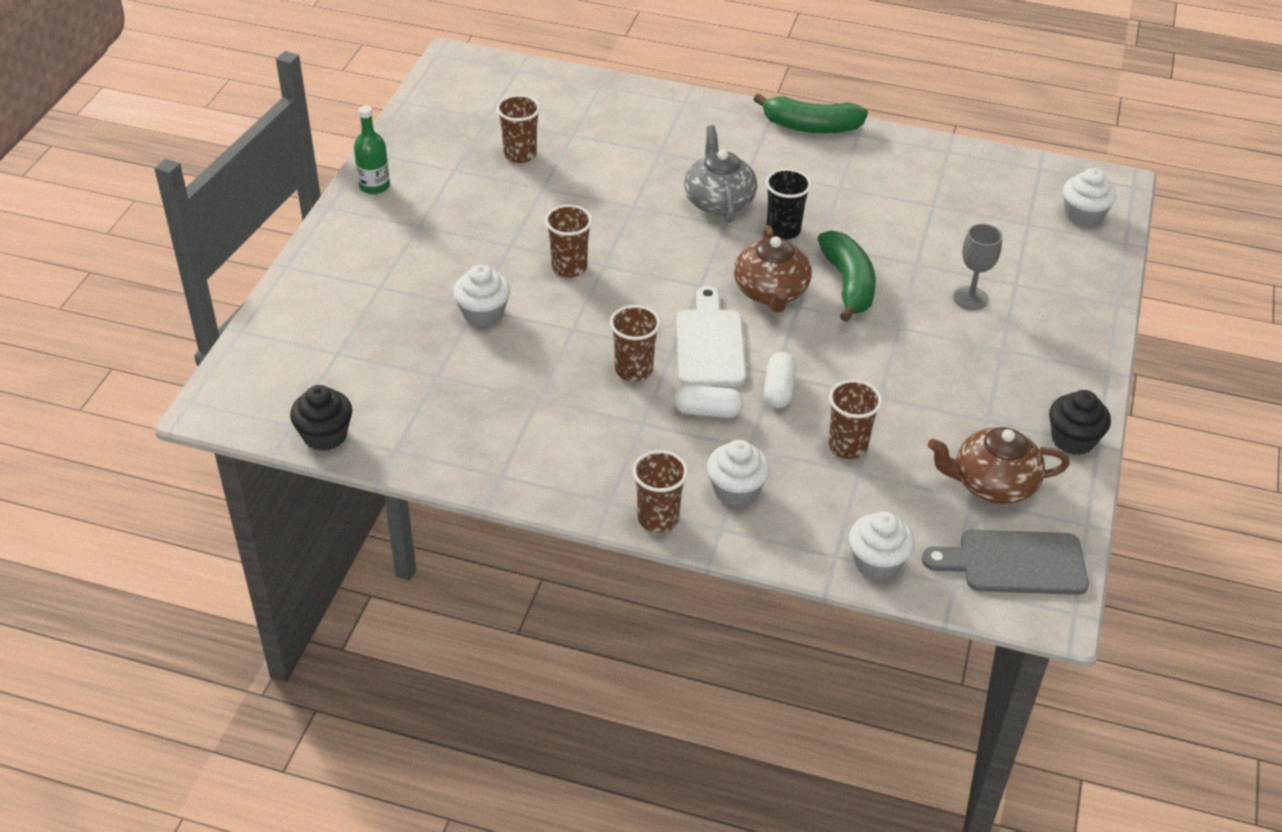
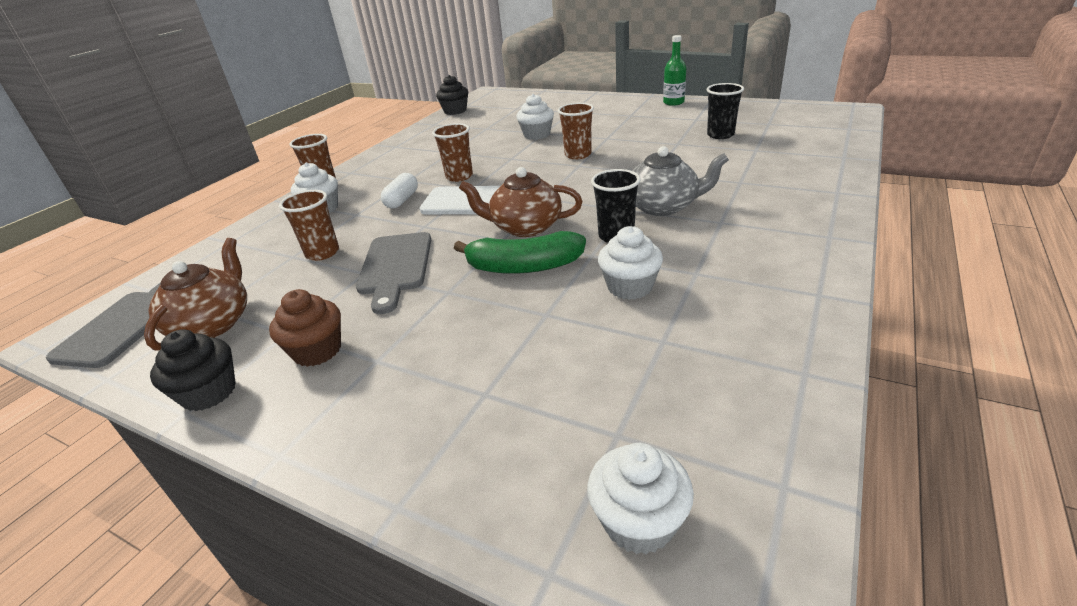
camera: 105 degrees right, 10 degrees down
(520, 154) = (720, 135): brown cup -> black cup
(778, 390) = (404, 227): white capsule -> none
(810, 126) = (821, 260): green banana -> none
(865, 375) = (395, 267): none -> grey cutting board
(877, 562) = (205, 258): white cupcake -> white cupcake (630, 287)
(970, 298) = (472, 348): grey goblet -> none
(1003, 390) = (317, 350): none -> brown cupcake

